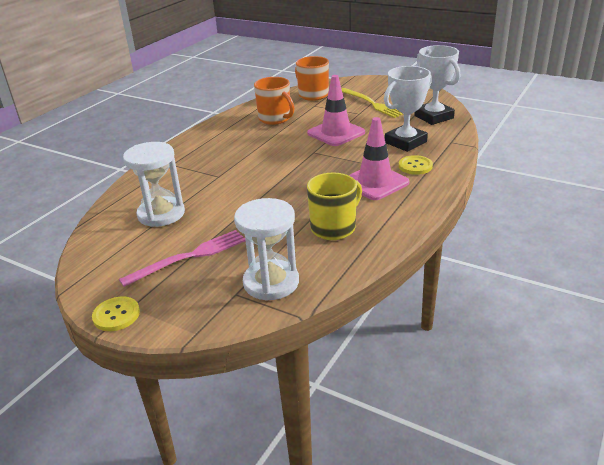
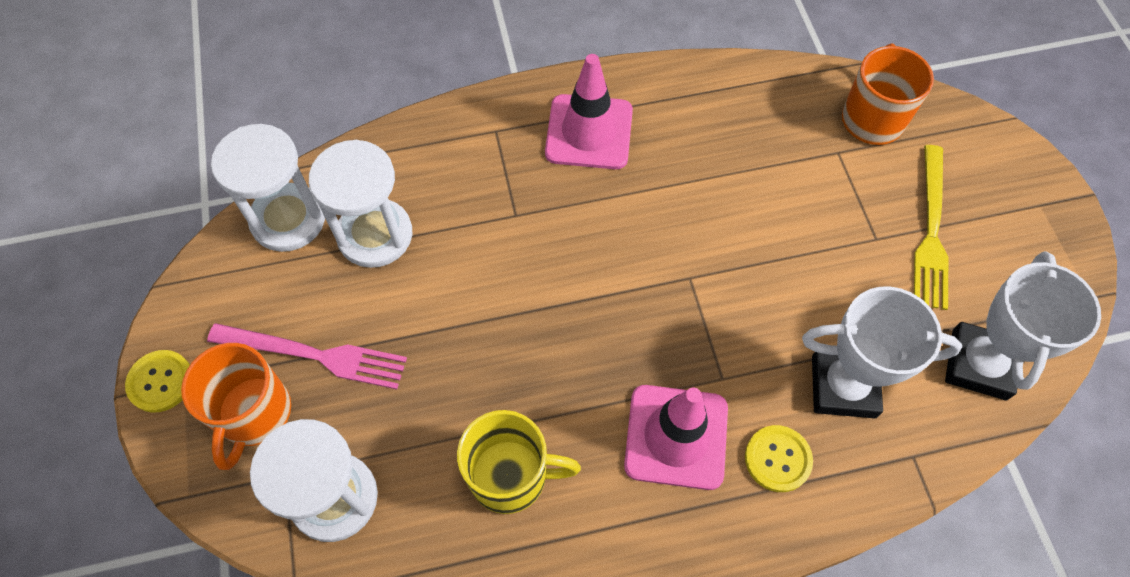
camera: 45 degrees right, 30 degrees up
(106, 235) = (288, 219): none -> white hourglass
(275, 119) = (740, 138): orange mug -> orange mug (254, 414)
(336, 133) = (776, 260): pink traffic cone -> pink traffic cone (589, 132)

